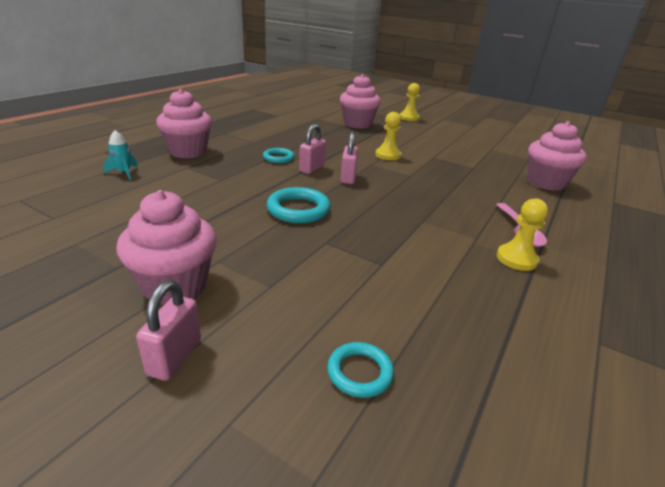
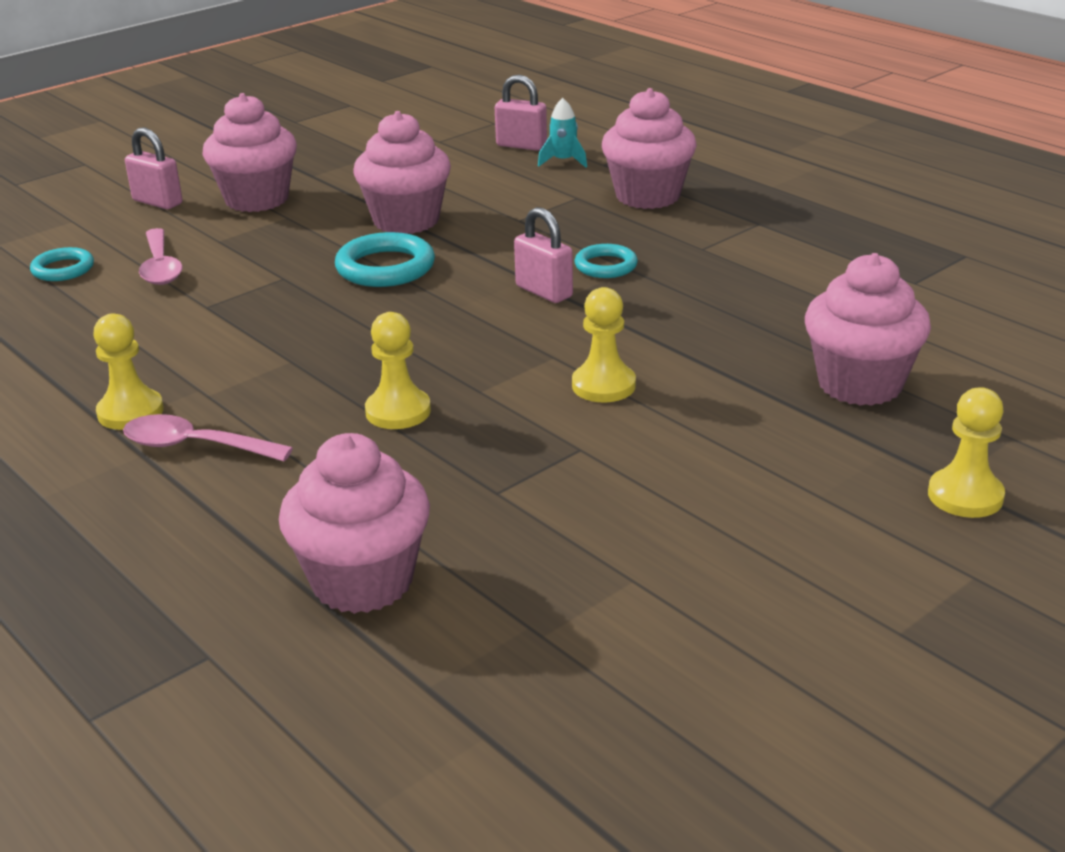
camera: 110 degrees right, 0 degrees up
(224, 211) = (406, 221): none -> pink cupcake
(330, 304) = (160, 267): none -> pink spoon
(348, 178) = (488, 320): pink padlock -> pink padlock (521, 145)
(442, 189) = (398, 411): none -> yellow pawn

